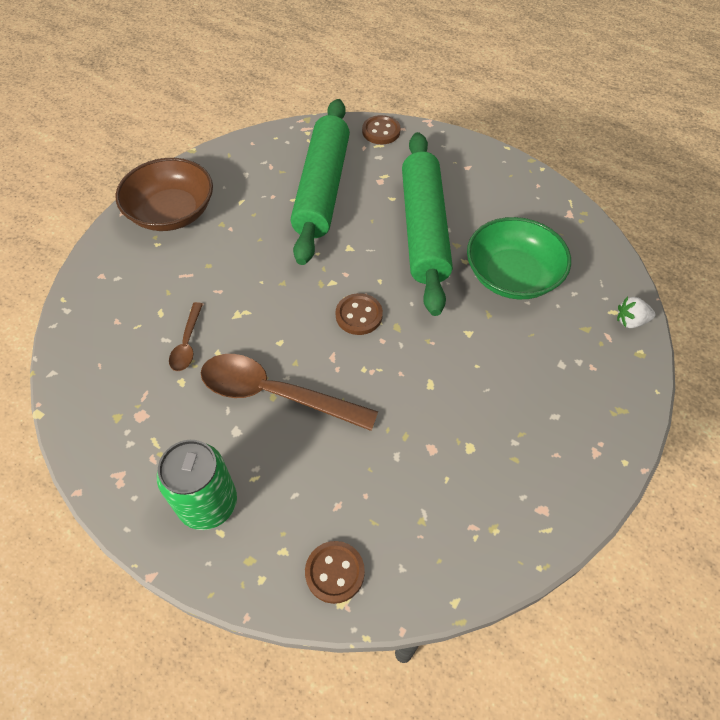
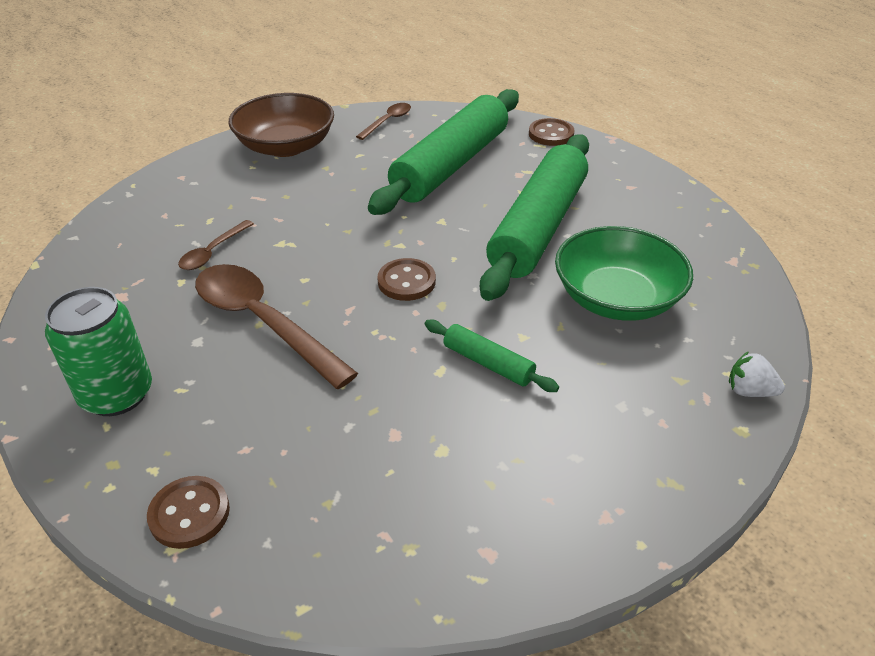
camera: 25 degrees right, 15 degrees down
(242, 157) = (388, 121): none -> brown spoon
(459, 365) = (488, 363): none -> green rolling pin

